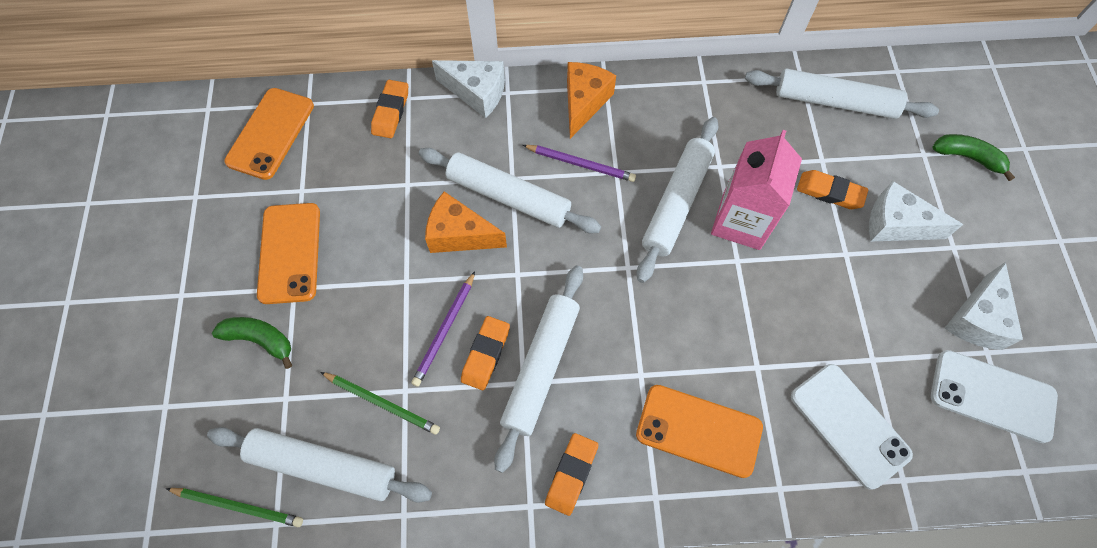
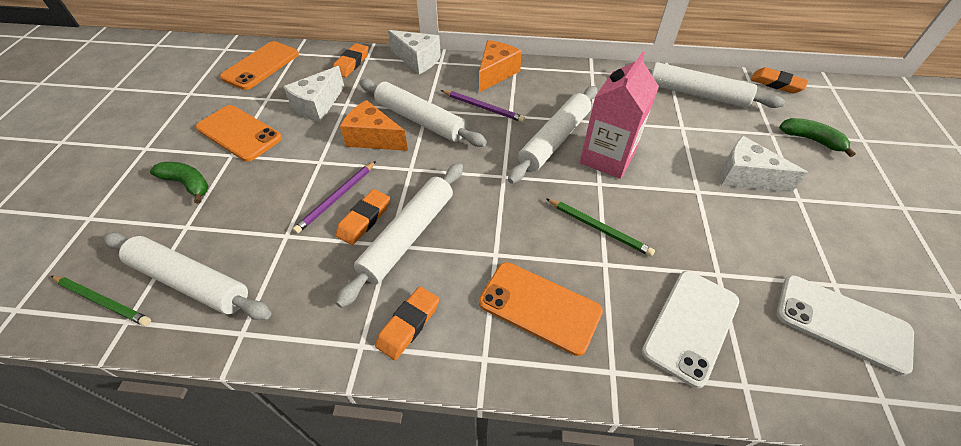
camera: 10 degrees right, 15 degrees down
(289, 253) = (239, 133): orange phone -> orange phone turned 60 degrees counterclockwise
(382, 403) = (263, 242): green pencil -> green pencil (599, 228)
(830, 192) = (687, 148): orange eraser -> orange eraser (776, 84)
(849, 425) = (690, 326): white phone -> white phone turned 60 degrees clockwise
(977, 319) = (823, 256): white cheese -> white cheese (318, 105)

